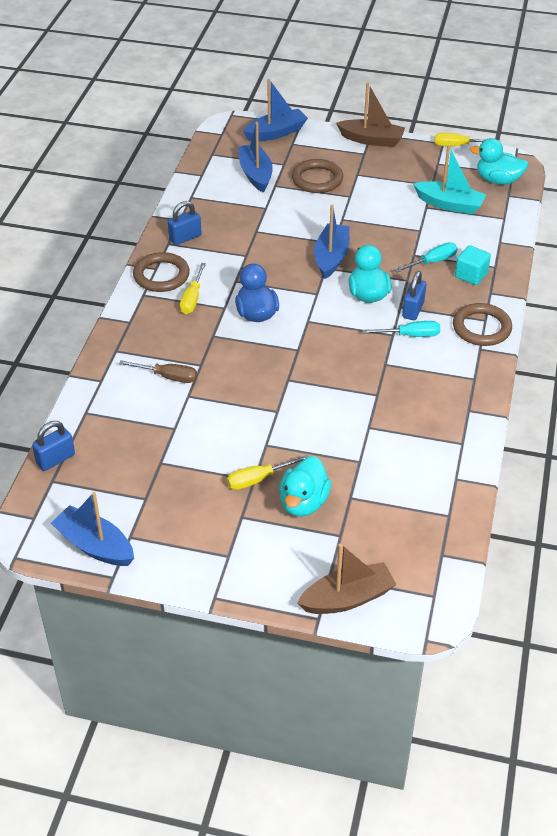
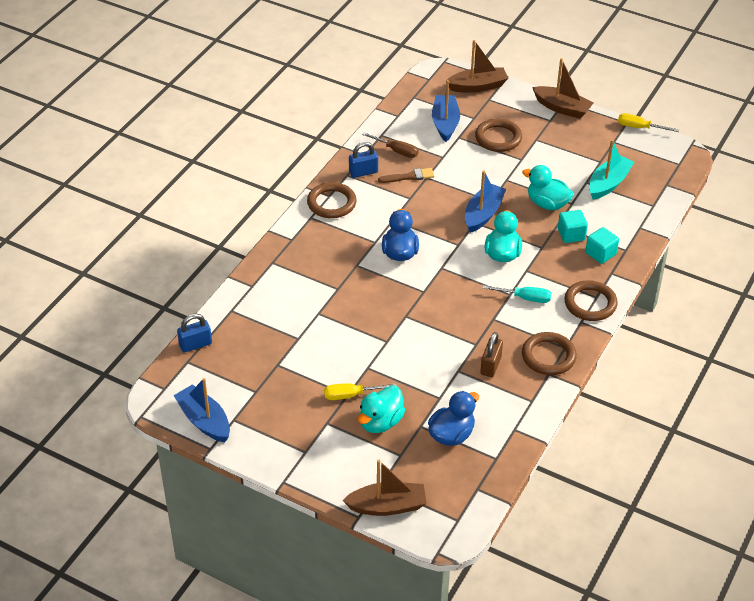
camera: 15 degrees right, 0 degrees up
(168, 377) = (307, 294): brown screwdriver -> brown screwdriver (396, 151)
(192, 298) = (350, 229): yellow screwdriver -> none
(236, 234) = (409, 177): none -> brown brush
(276, 133) = (477, 86): blue boat -> brown boat
(389, 499) = (451, 434): none -> blue duck
(402, 414) = (490, 365): none -> brown padlock
(413, 310) = (536, 275): blue padlock -> none
(432, 262) = (571, 235): turquoise screwdriver -> turquoise cube
(449, 204) = (608, 183): turquoise boat -> turquoise boat turned 90 degrees counterclockwise
(460, 392) = (548, 356): none -> brown ring
(498, 180) = (663, 168): turquoise duck -> turquoise duck (547, 204)

